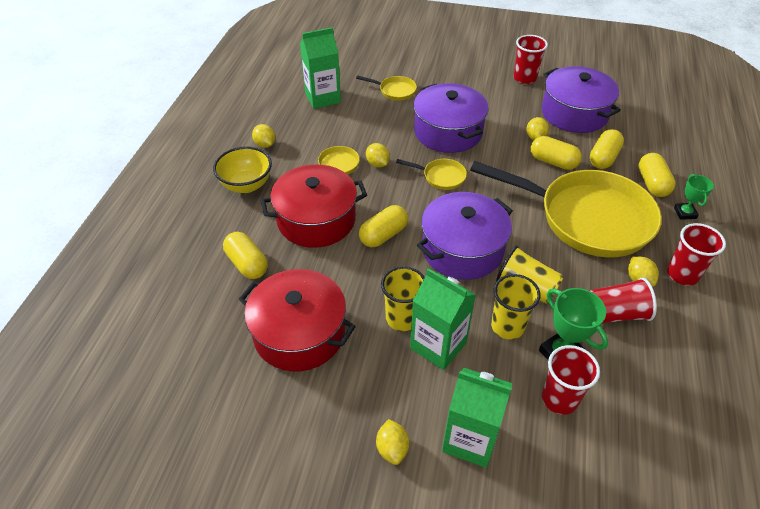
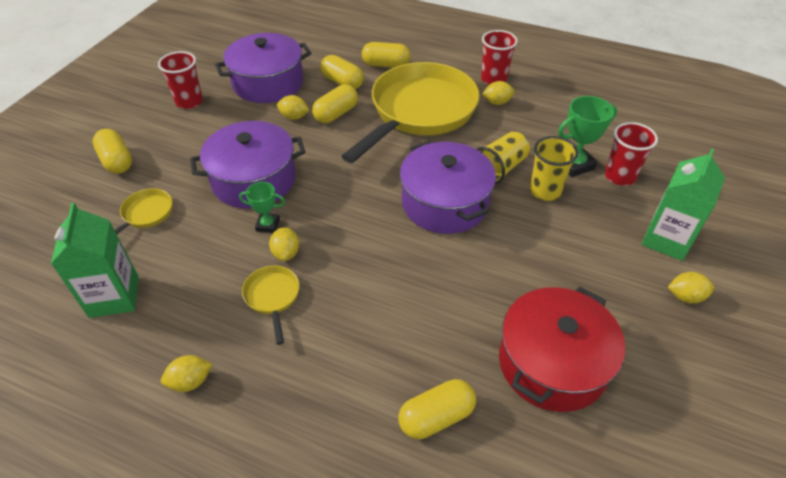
camera: 80 degrees left, 0 degrees up
(246, 185) = (276, 412): yellow bowl -> none
(316, 220) = (370, 329): red pot -> none
(377, 164) = (286, 253): yellow lemon -> yellow lemon turned 75 degrees counterclockwise
(383, 235) = (411, 264): yellow capsule -> yellow capsule (116, 161)
(402, 318) = (533, 266): yellow cup -> none
(438, 345) = (567, 243): green carton -> none
(441, 177) = (330, 200): yellow pan -> none
(614, 314) = (533, 125): red cup -> none
(685, 213) = (426, 59): green trophy -> green trophy (268, 225)

